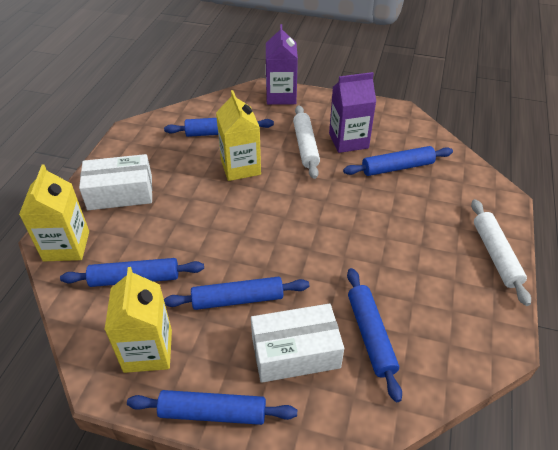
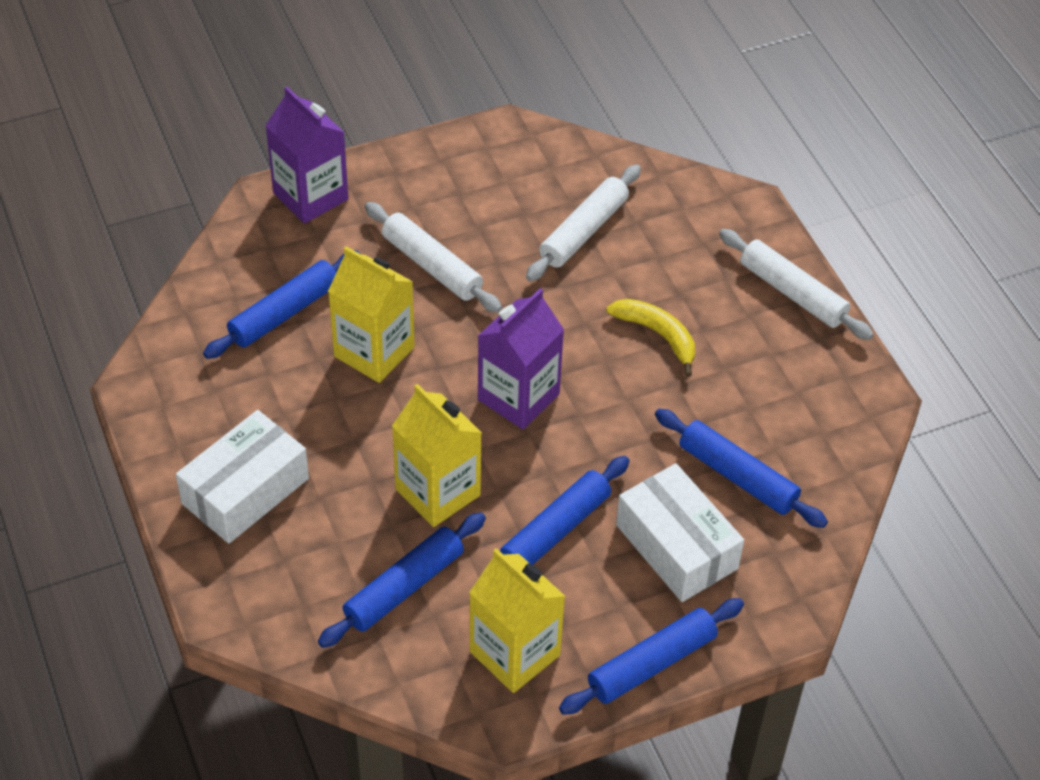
camera: 40 degrees left, 5 degrees up
(66, 246) = (262, 607): yellow carton -> yellow carton (438, 492)
(295, 352) = (676, 546): white box -> white box turned 75 degrees counterclockwise
(348, 141) = (482, 223): purple carton -> purple carton (518, 397)
(392, 234) = (658, 335): none -> yellow banana
(397, 167) = (583, 231): blue rolling pin -> white rolling pin

